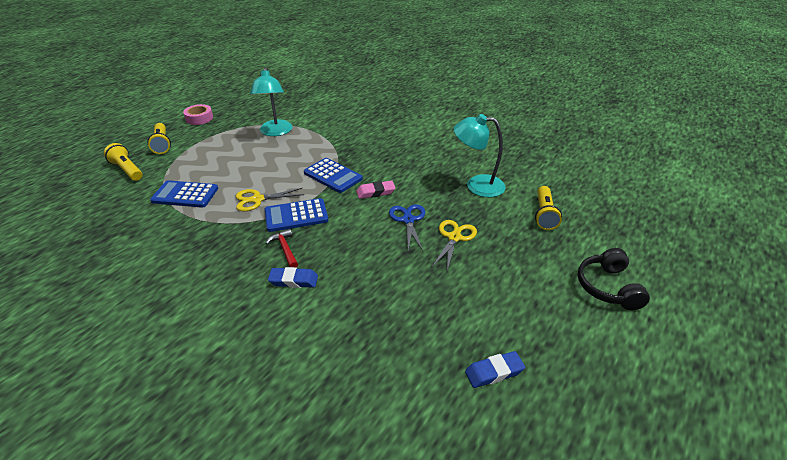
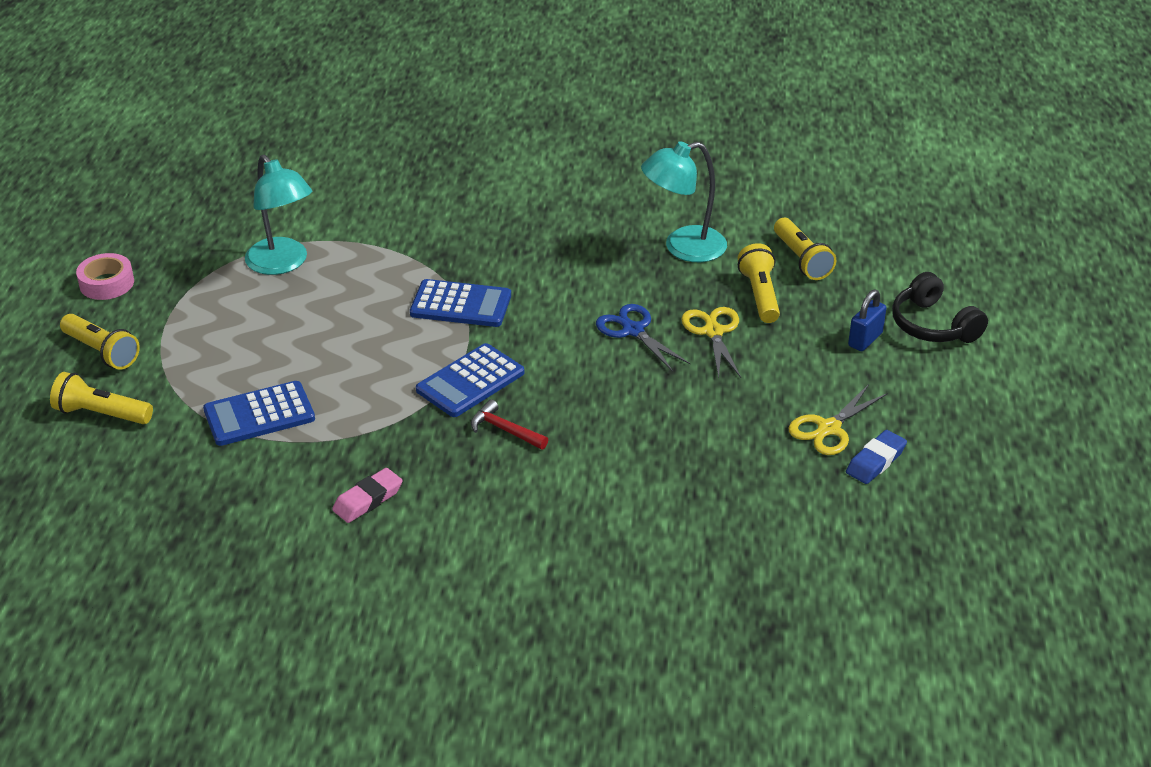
camera: 30 degrees left, 0 degrees up
(257, 199) = (384, 380): yellow scissors -> yellow scissors (828, 428)
(293, 280) = (559, 462): blue eraser -> none
(375, 192) = (550, 307): pink eraser -> pink eraser (368, 500)
(501, 226) = (760, 295): none -> yellow flashlight
(550, 279) = (865, 340): none -> blue padlock

